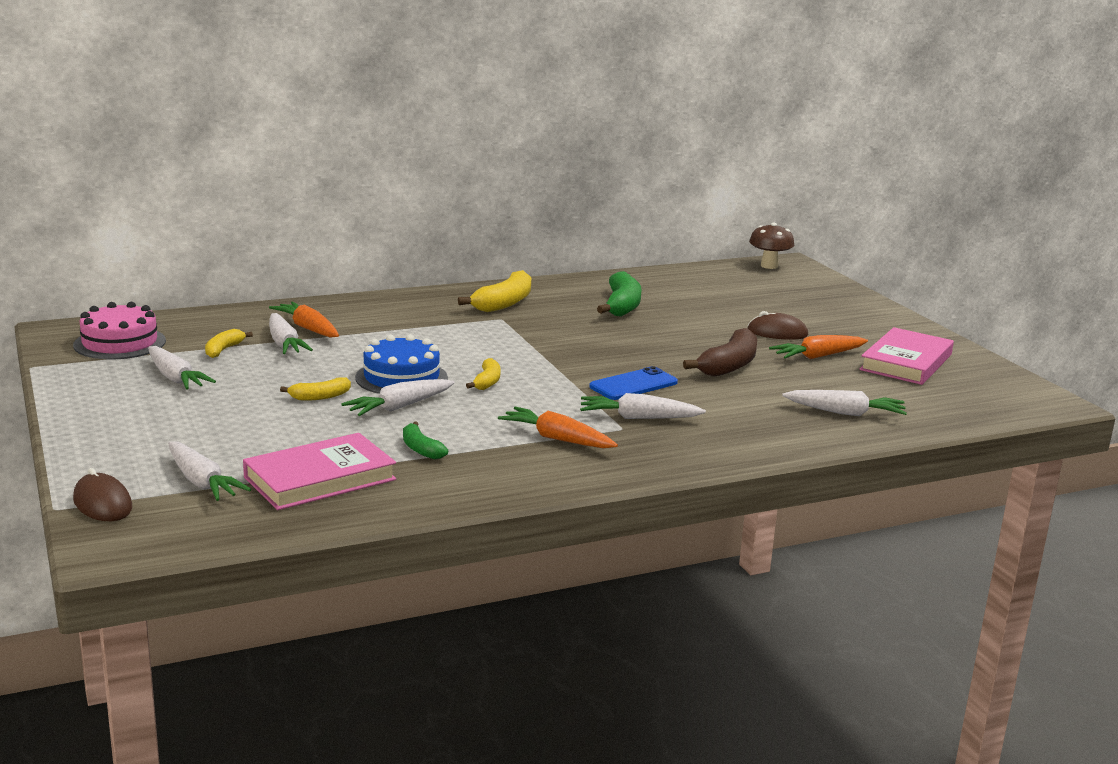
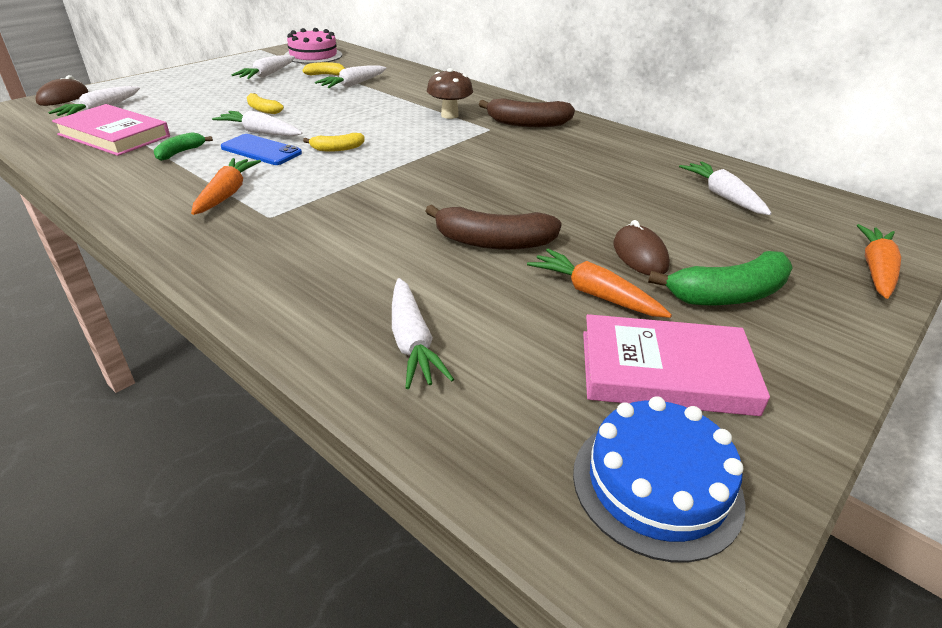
camera: 65 degrees right, 15 degrees up
(308, 328) = (389, 84): orange carrot -> orange carrot (876, 270)
(401, 378) = (320, 123): blue cake -> blue cake (656, 485)
(504, 303) = (527, 124): yellow banana -> brown banana
(622, 306) = (595, 165): green banana -> green banana (728, 295)
(633, 385) = (386, 204): blue phone -> blue phone (261, 150)
(638, 418) = (300, 219): white carrot -> white carrot (723, 196)
(769, 266) = (870, 216): brown mushroom -> brown mushroom (449, 115)

